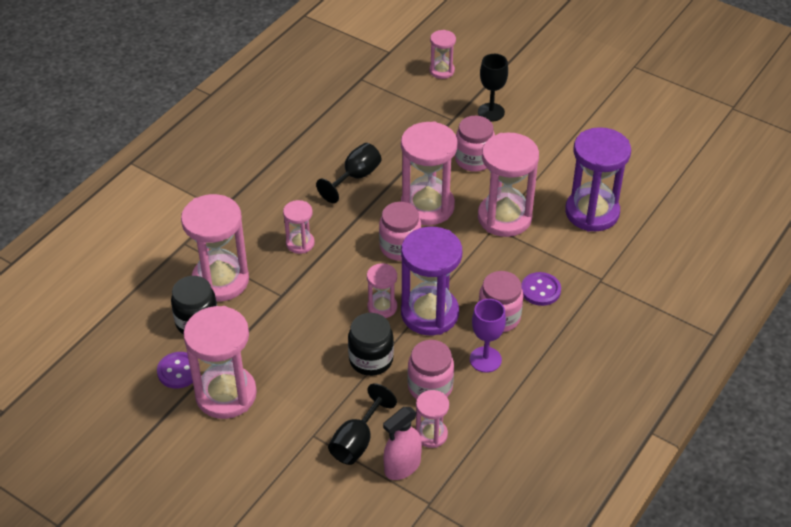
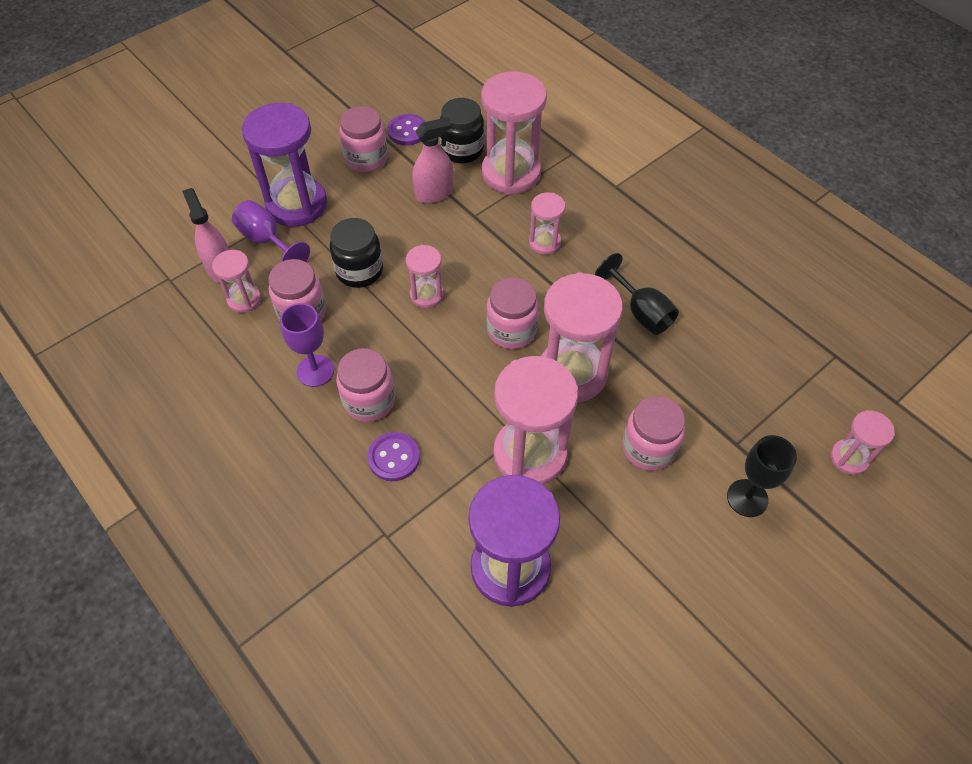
camera: 105 degrees right, 10 degrees up
(226, 394) = (366, 159): pink hourglass -> pink jar
(261, 330) = (434, 193): none -> pink spray bottle
(357, 441) = (267, 241): black goblet -> purple goblet
(429, 313) = (401, 335): purple hourglass -> purple hourglass (297, 204)

